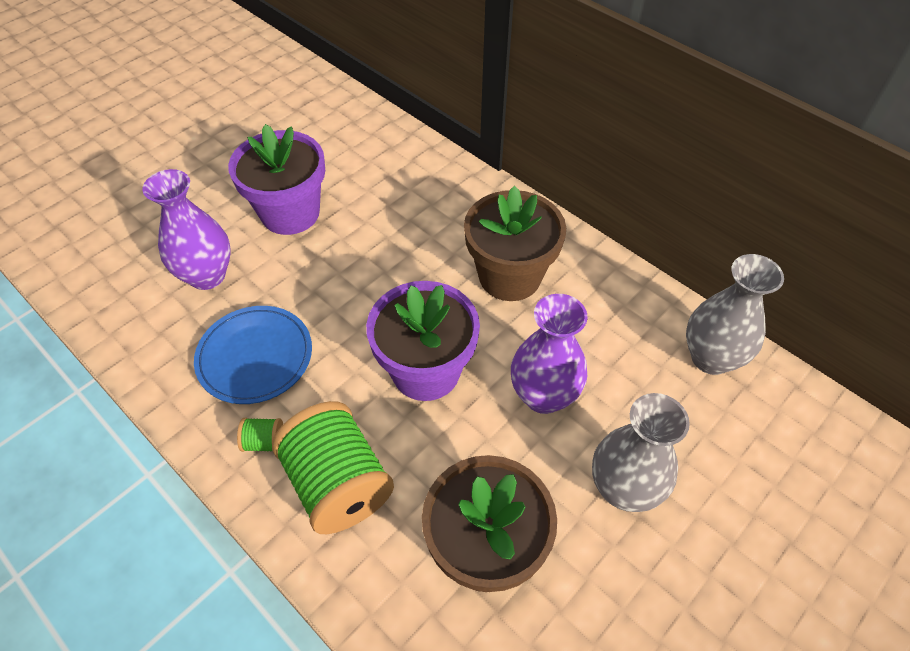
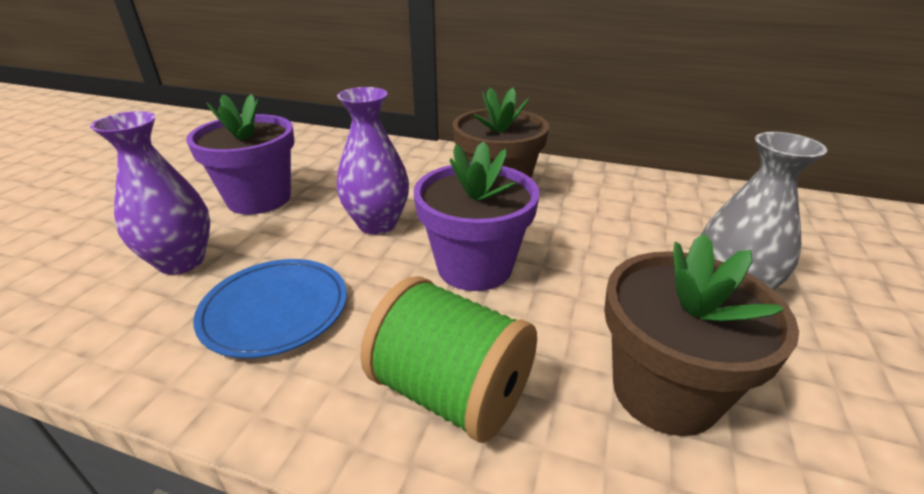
camera: 25 degrees left, 20 degrees down
(264, 442) = (330, 384): green spool -> none
(543, 396) = (596, 252): purple vase -> purple vase (377, 224)
(710, 358) = (694, 195): grey vase -> none

